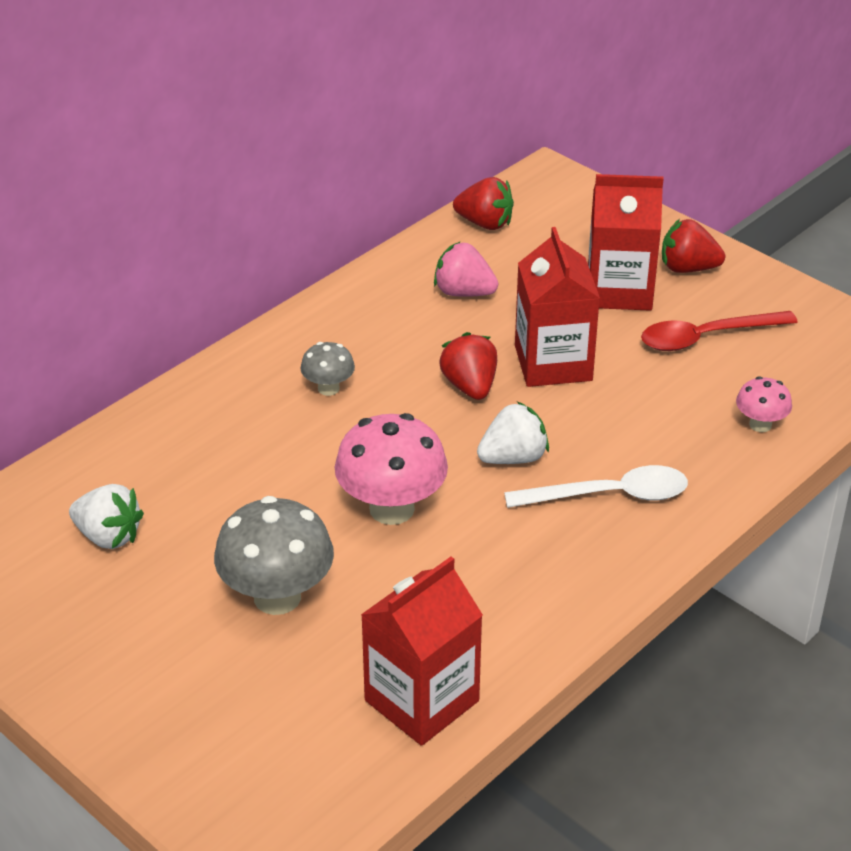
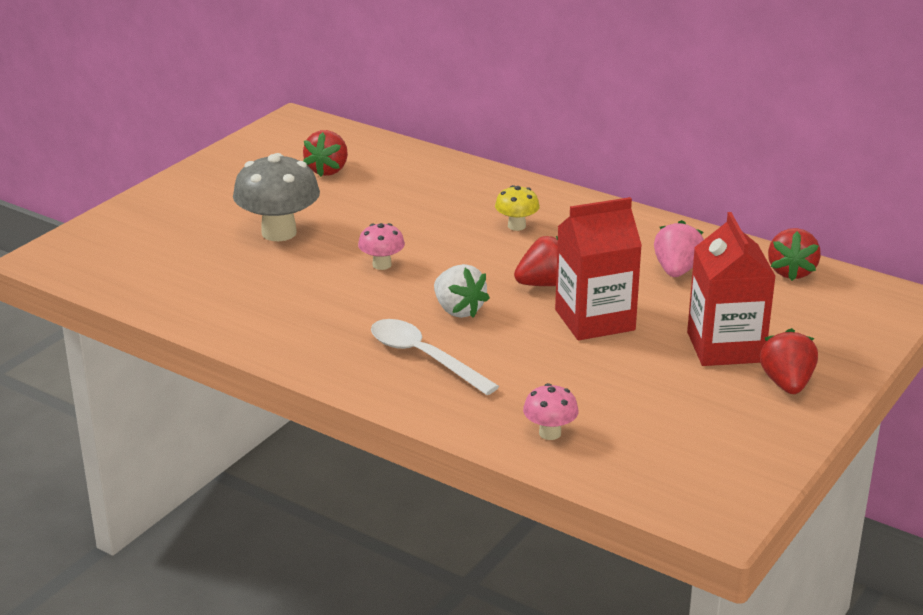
camera: 80 degrees right, 10 degrees down
(108, 536) = (328, 170): white strawberry -> red strawberry
(328, 388) = (516, 226): grey mushroom -> yellow mushroom
(391, 509) = (382, 265): pink mushroom -> pink mushroom, size x0.52
(421, 700) = (183, 294): red carton -> none
(609, 495) = (424, 357): white spoon -> white spoon turned 150 degrees clockwise
(706, 337) = (674, 399): red spoon -> none

